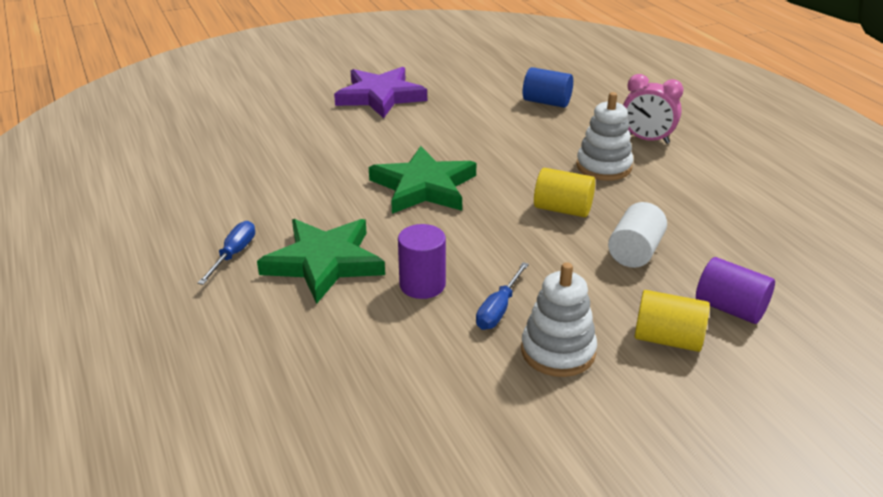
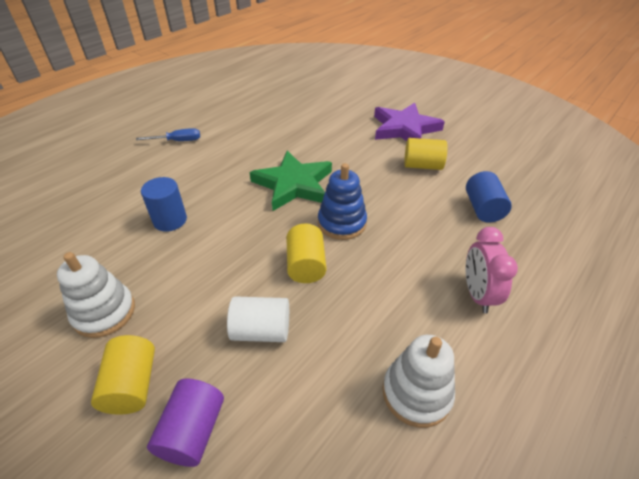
camera: 65 degrees right, 10 degrees up
(324, 263) = (181, 173): green star -> none
(422, 285) = (170, 220): purple cylinder -> blue cylinder
(457, 108) = (422, 165): none -> yellow cylinder
(499, 309) = (151, 265): blue screwdriver -> none
(514, 175) = (342, 223): none -> blue stacking toy
(603, 167) = (397, 274): white stacking toy -> white stacking toy (416, 393)

